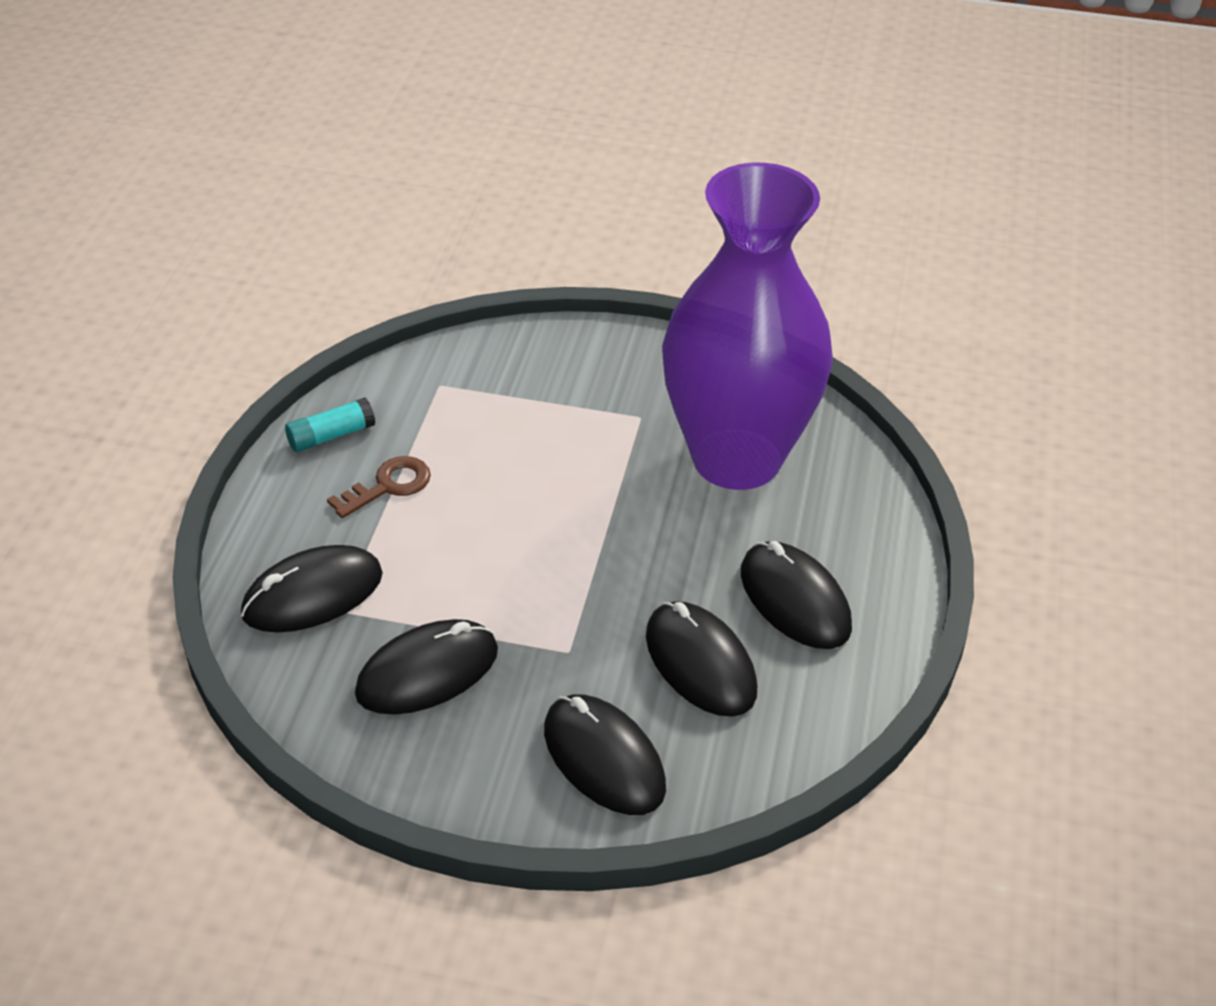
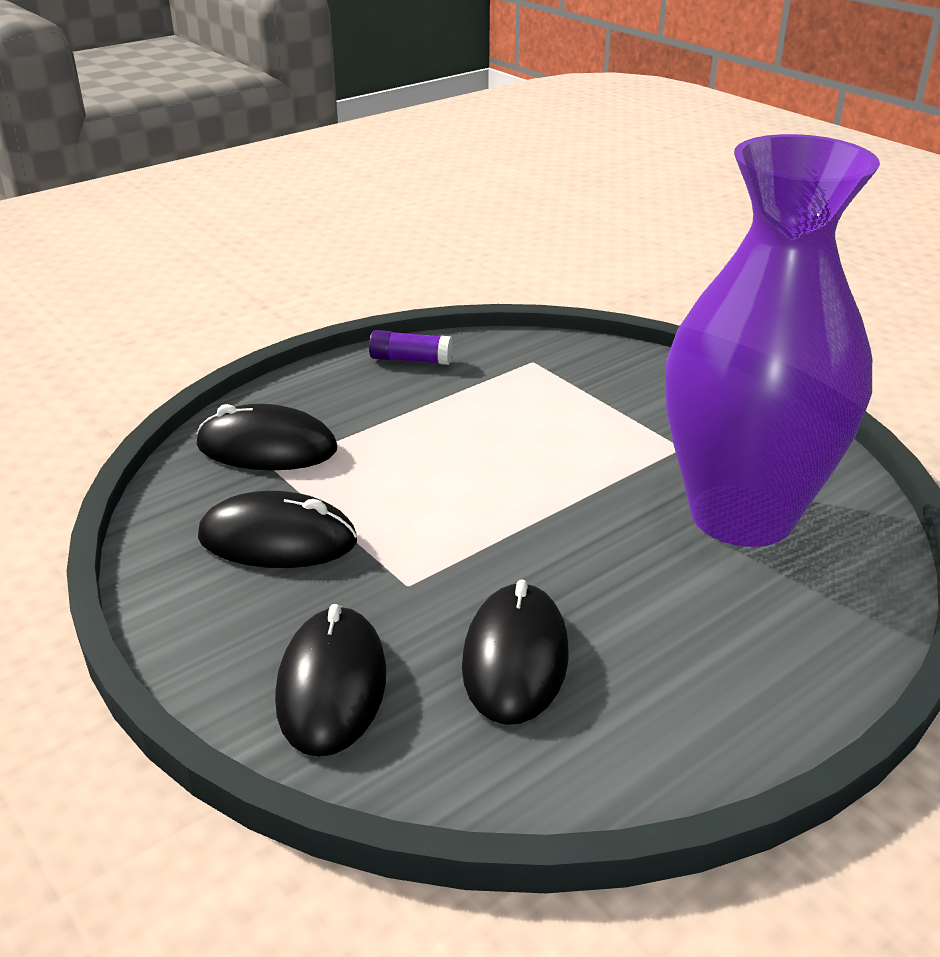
camera: 40 degrees right, 10 degrees down
(331, 436) = (411, 359): turquoise glue stick -> purple glue stick
(388, 486) = (411, 406): brown key -> none
(795, 600) = (675, 656): black mouse -> none

